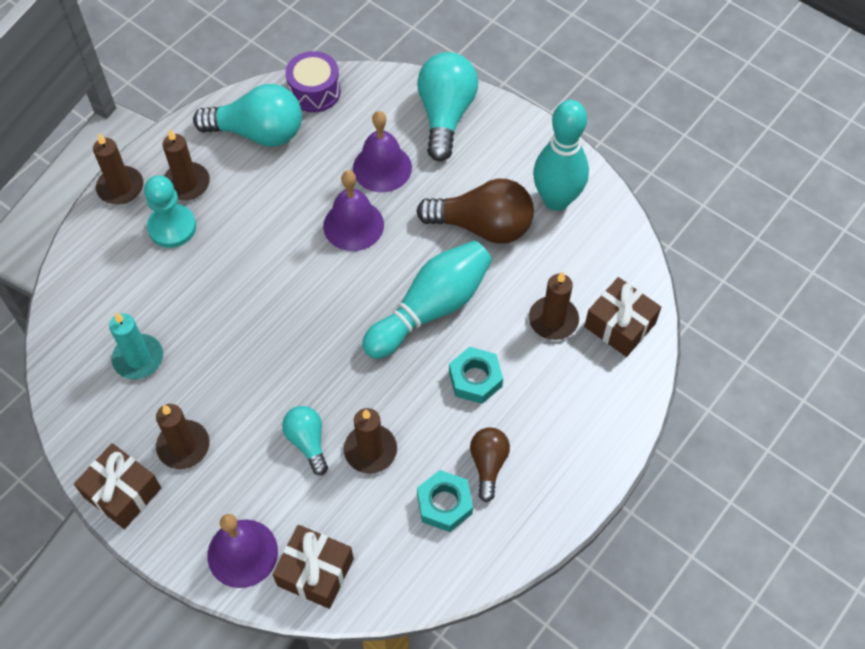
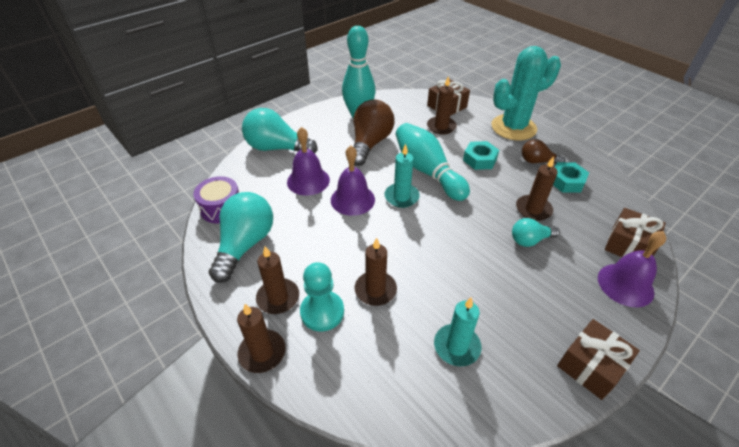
camera: 80 degrees left, 15 degrees down
(183, 446) = (541, 317): brown candle -> brown candle (375, 290)
(368, 281) = (401, 197): none -> turquoise candle
(579, 432) = (513, 127): none -> turquoise cactus

